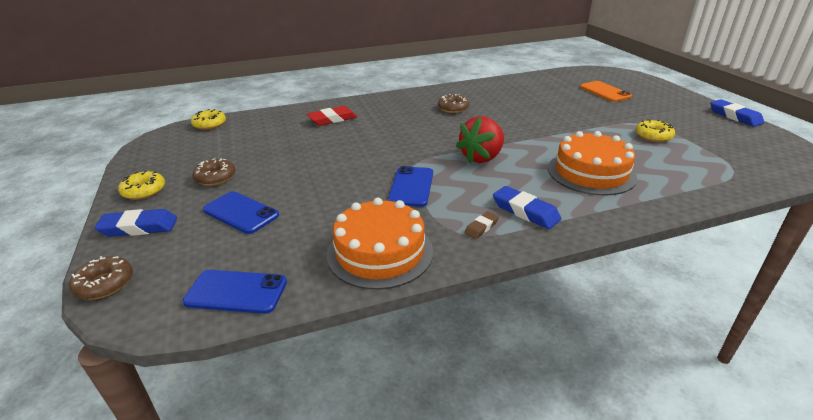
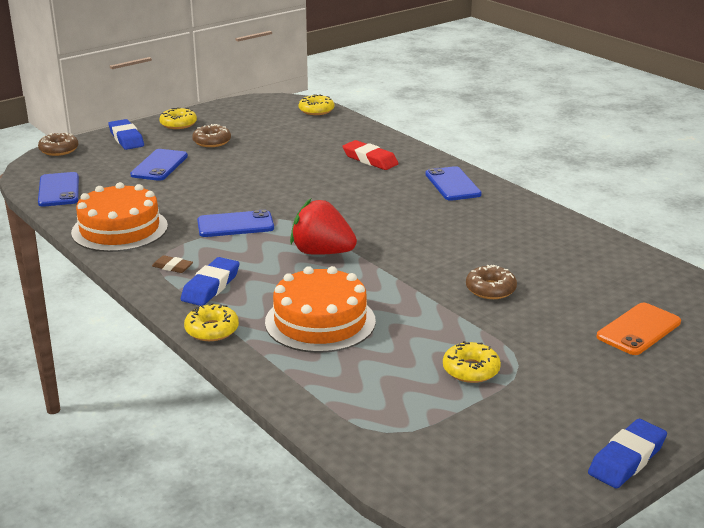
camera: 70 degrees right, 5 degrees down
(399, 102) = (452, 184): none -> blue phone
(453, 108) = (459, 219): brown donut -> brown donut (490, 289)
(603, 219) = (212, 330): none -> yellow donut

